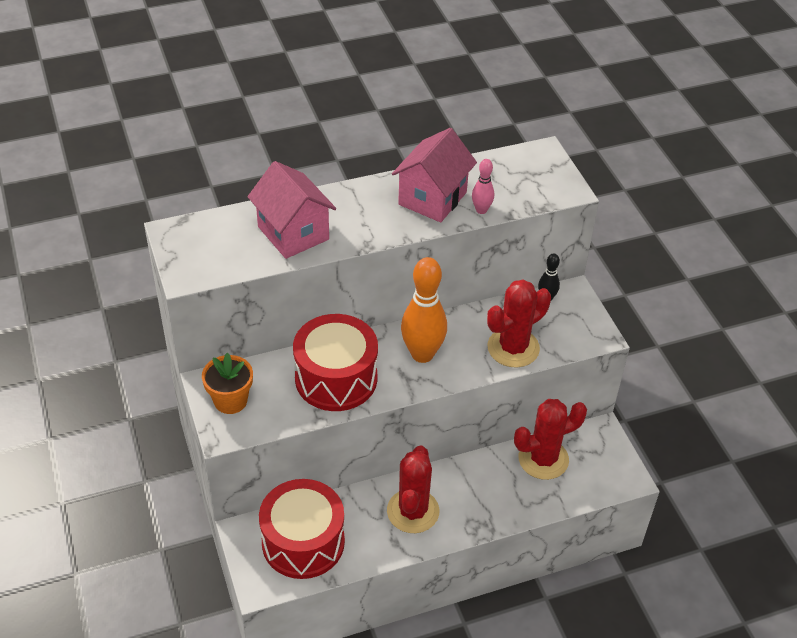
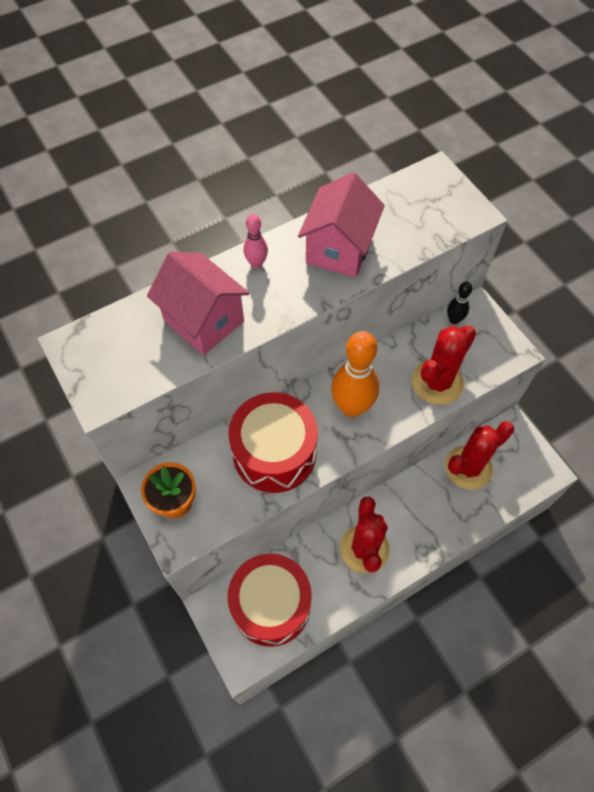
camera: 10 degrees left, 15 degrees up
(481, 210) = (393, 254): pink bowling pin -> pink bowling pin (256, 263)

